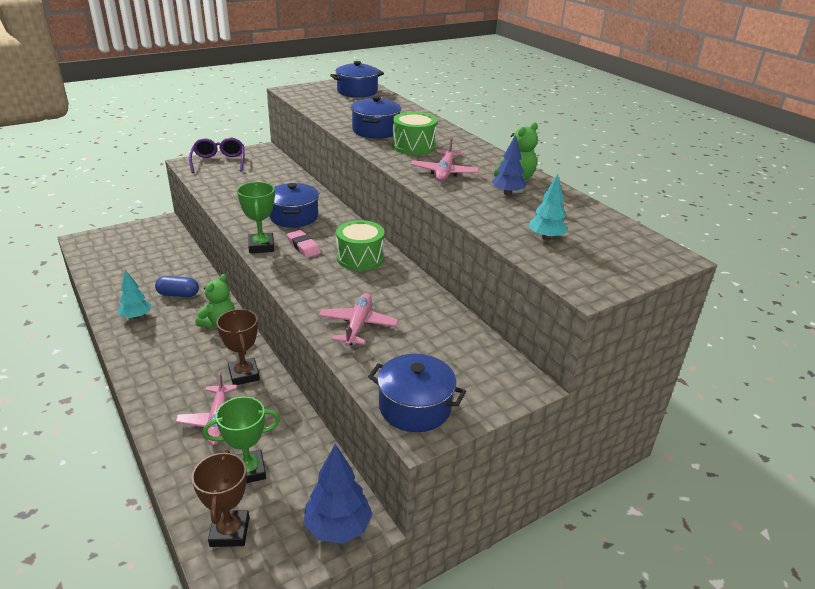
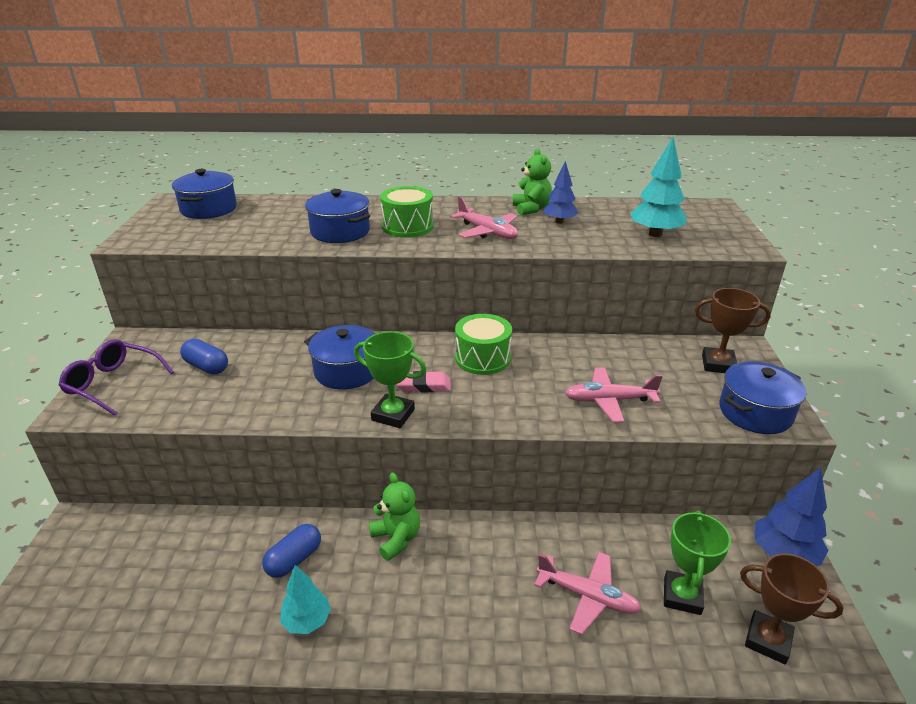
camera: 55 degrees left, 0 degrees up
(244, 375) = (517, 548): brown trophy -> brown trophy (718, 364)
(257, 177) = (206, 367): none -> blue capsule
(358, 325) = (609, 400): pink plane -> pink plane turned 45 degrees counterclockwise
(546, 237) = (655, 234): turquoise tree -> turquoise tree, size x1.51

